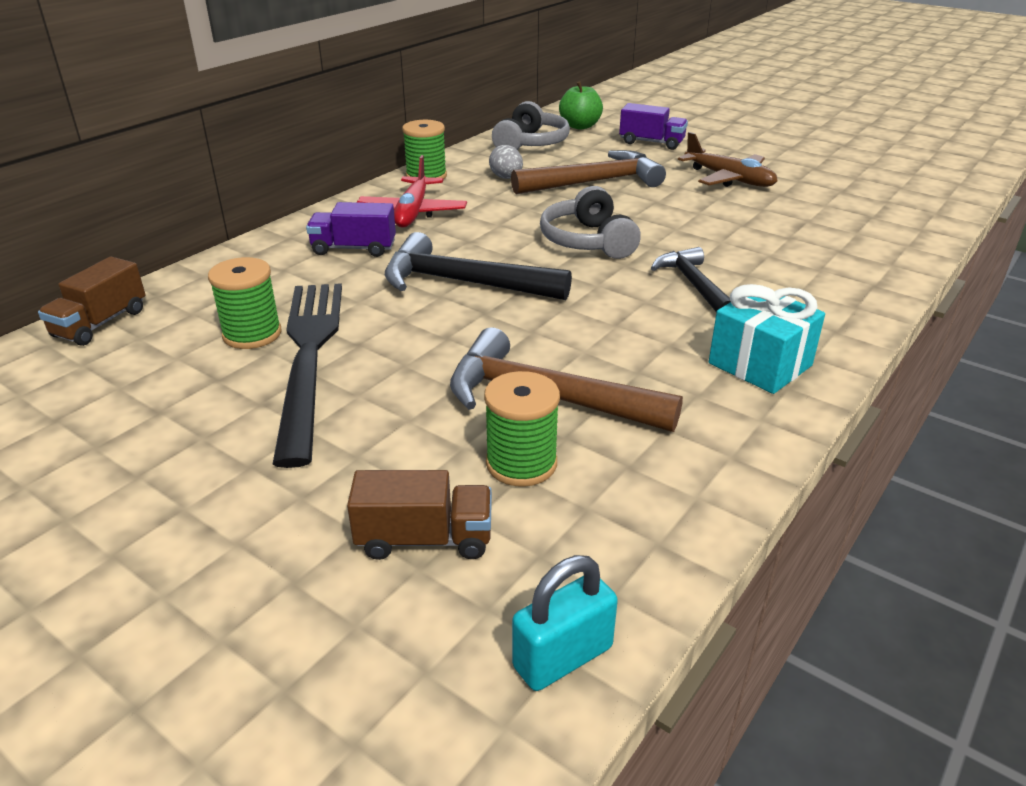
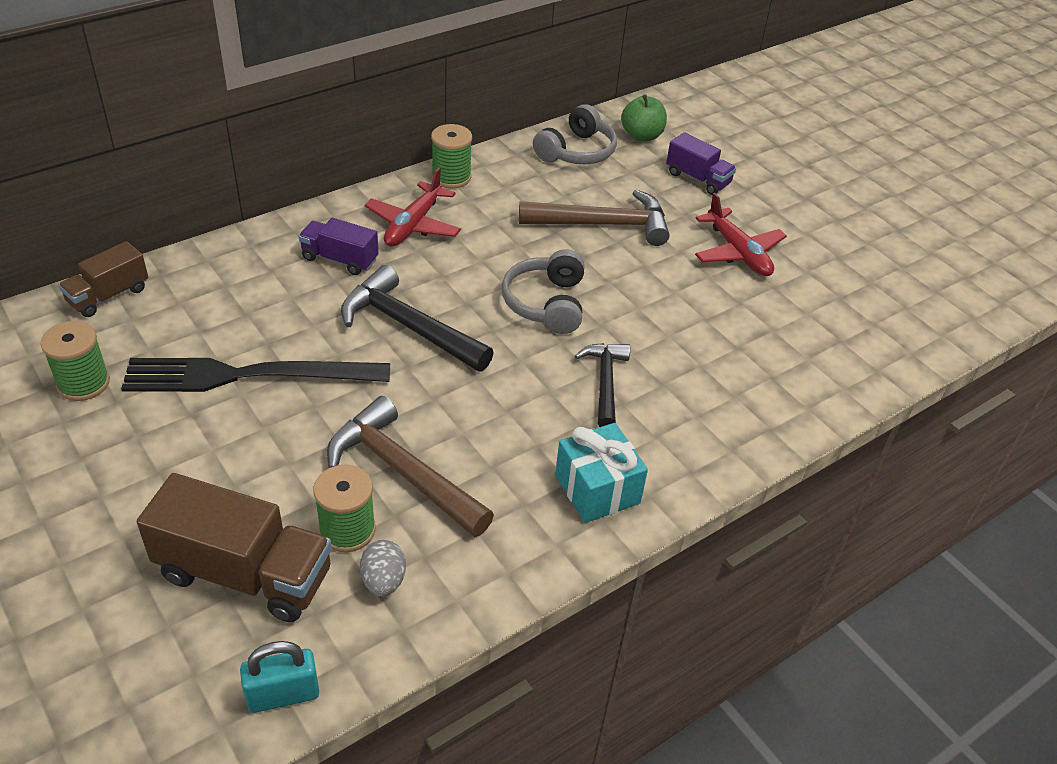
camera: 15 degrees right, 10 degrees up
(252, 334) = (215, 339): green spool -> green spool (83, 383)
(309, 356) = (247, 375): black fork -> black fork turned 105 degrees counterclockwise
(424, 539) = (244, 574): brown truck -> brown truck, size x1.72
(506, 178) = (523, 197): grey egg -> grey egg (383, 581)
(729, 179) = (738, 252): brown plane -> red plane

